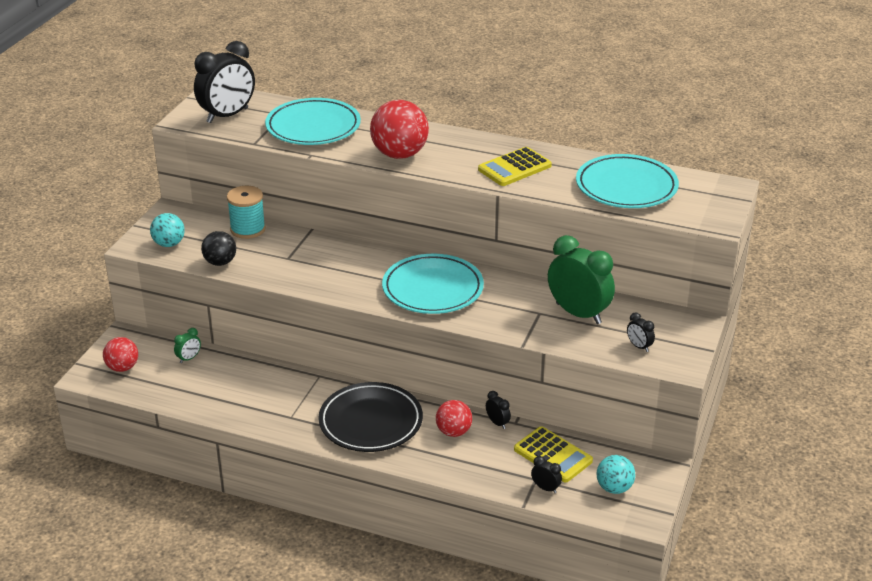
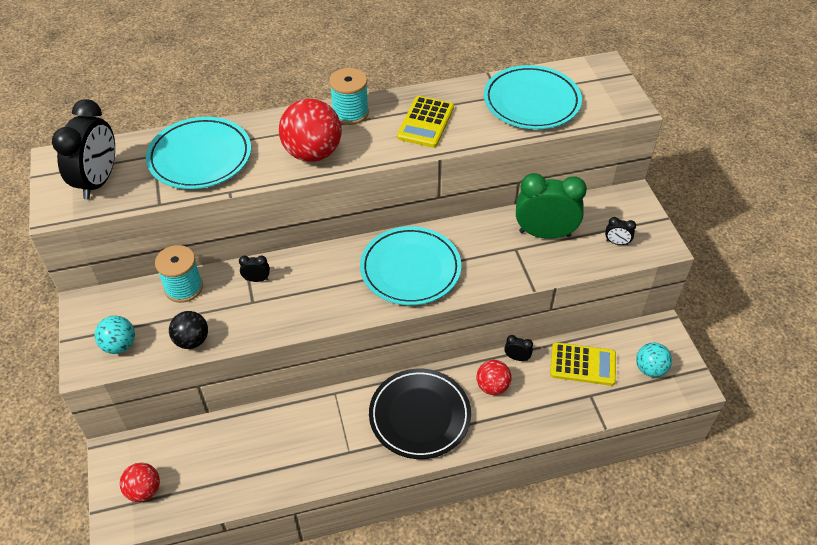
camera: 35 degrees left, 15 degrees up
(189, 358) = (200, 442): green clock -> none
(460, 140) = (350, 113): none -> turquoise spool
(545, 488) = (605, 399): black clock -> black clock (257, 279)

